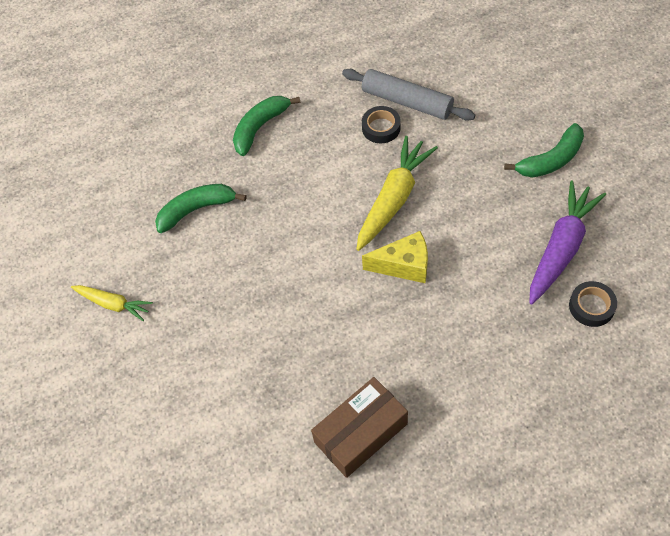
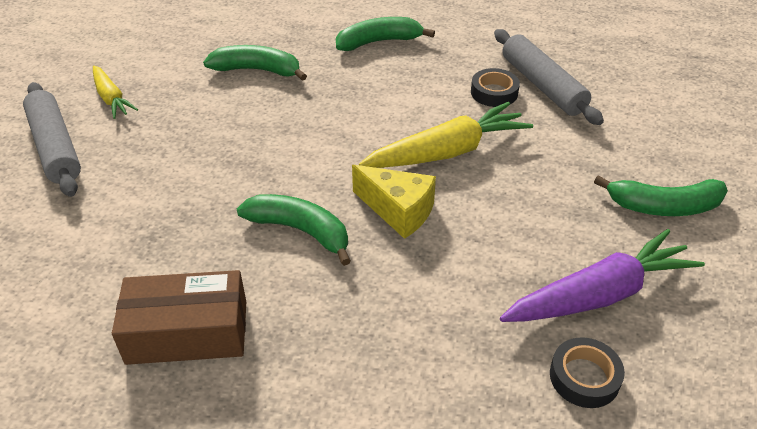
camera: 30 degrees right, 15 degrees down
(121, 371) = (55, 147): none -> grey rolling pin
(358, 320) = (300, 231): none -> green banana

